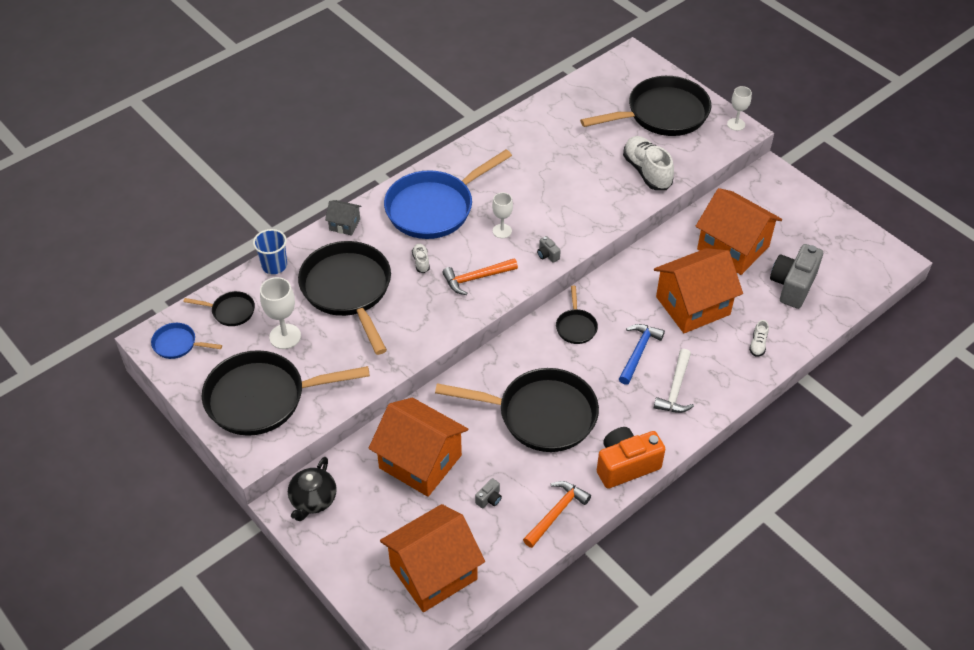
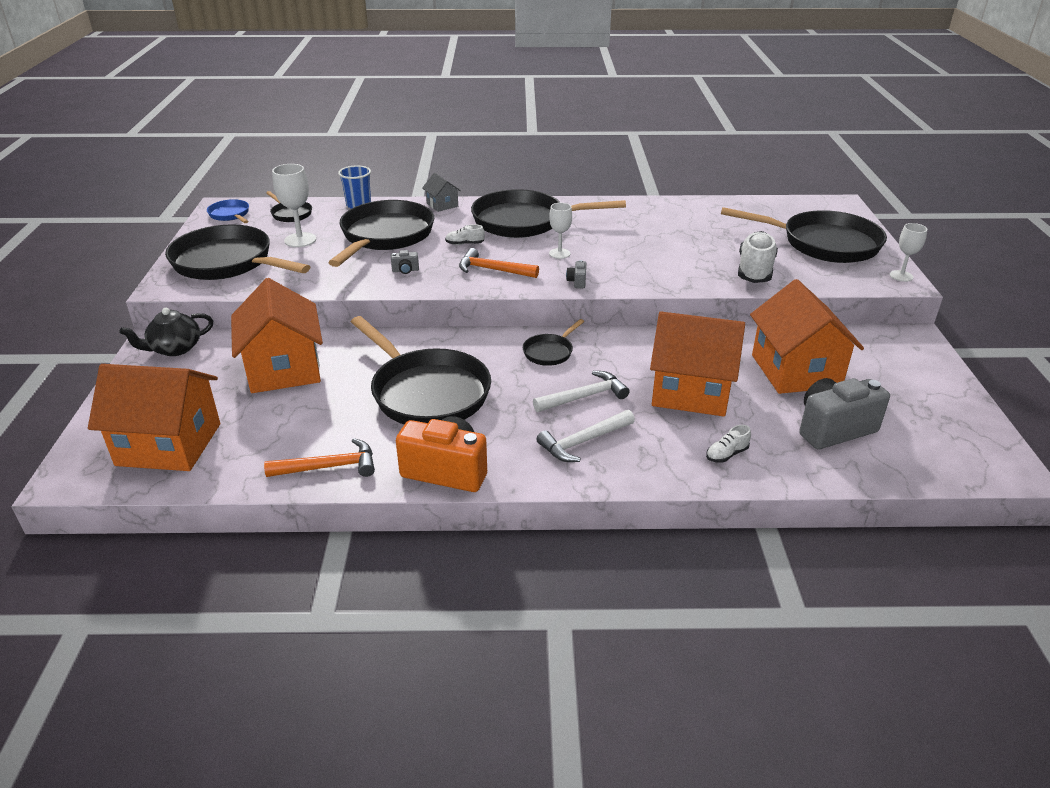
camera: 40 degrees right, 15 degrees down
(421, 262) = (464, 244): white shoe -> white shoe turned 120 degrees counterclockwise
(434, 208) = (524, 221): blue pan -> black pan
(489, 499) = (292, 423): grey camera -> grey camera (405, 270)
(638, 352) = (584, 397): blue hammer -> white hammer

